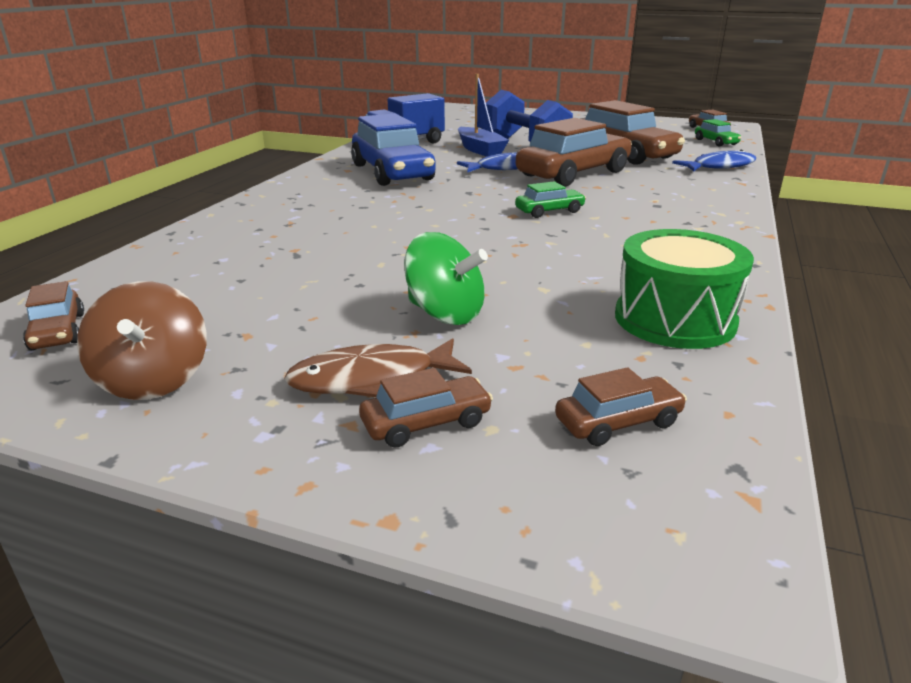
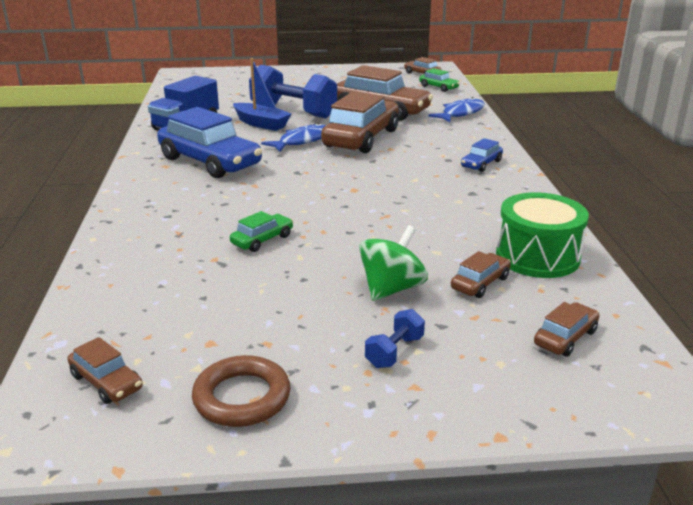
camera: 25 degrees left, 0 degrees up
(154, 380) = (242, 397): brown spinning top -> brown ring
(371, 379) = (394, 352): brown fish -> blue dumbbell
(426, 423) = (460, 371): brown car -> brown car (480, 283)
(445, 314) = (391, 289): green spinning top -> green spinning top turned 60 degrees counterclockwise
(549, 211) = (377, 180): green car -> green car (262, 240)
(695, 215) = (481, 164): none -> blue car

